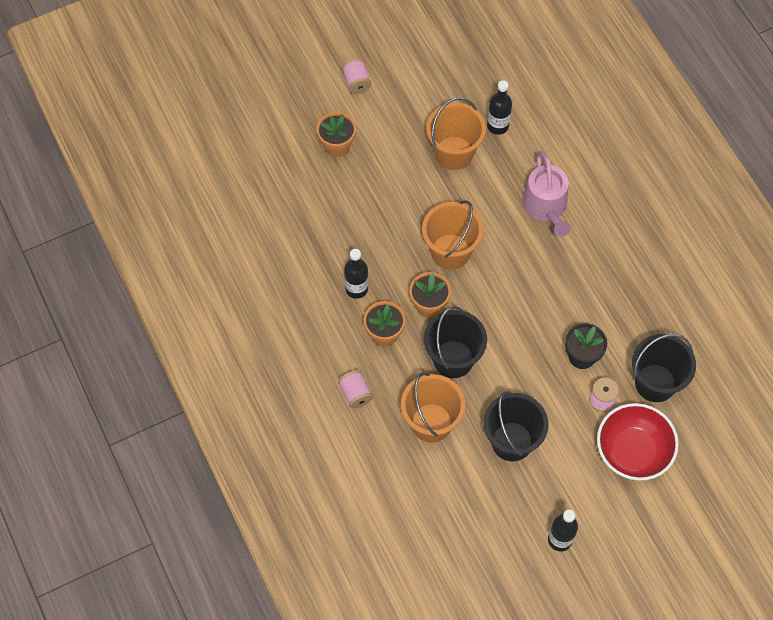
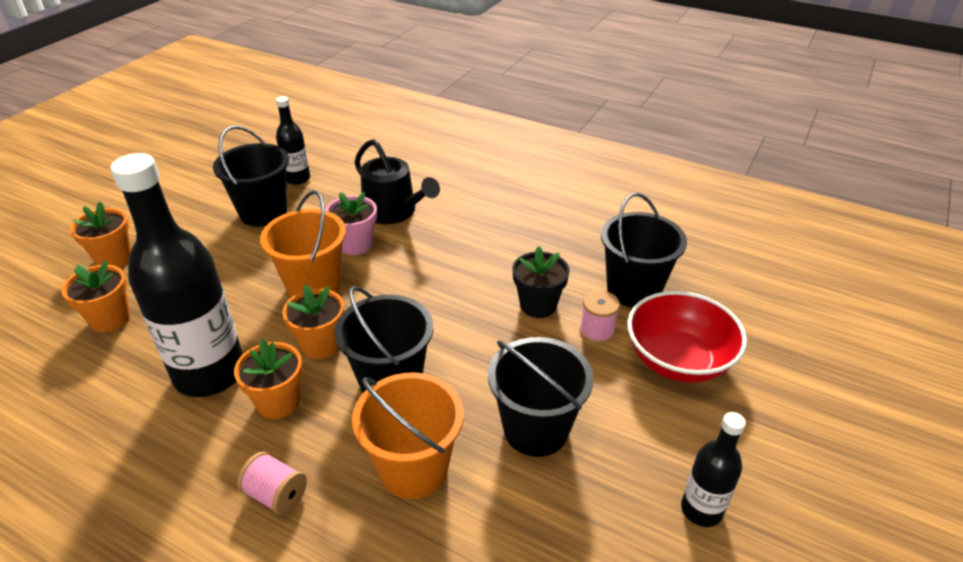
camera: 35 degrees left, 25 degrees down
(317, 206) = (110, 319): none -> orange flower pot
(356, 82) = (115, 204): pink spool -> none
(356, 288) = (210, 373): black bottle -> black bottle, size x2.03
(454, 153) = (263, 212): orange bucket -> black bucket
(499, 227) = (356, 245): none -> pink flower pot
(546, 207) = (394, 211): pink watering can -> black watering can

